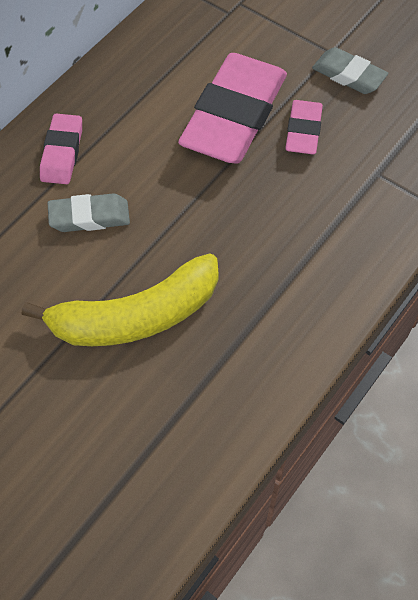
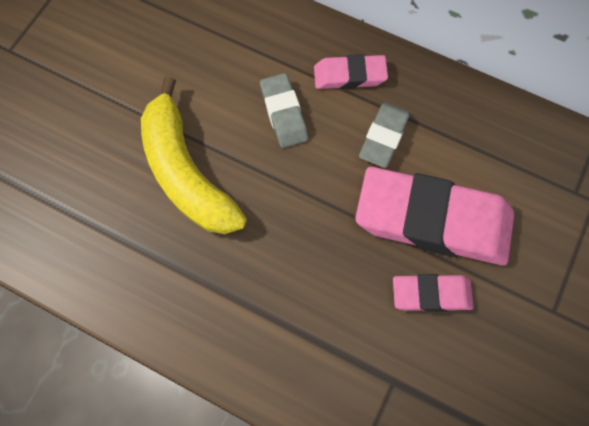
camera: 80 degrees right, 10 degrees up
(348, 75) = (525, 335): grey eraser -> grey eraser (383, 137)

